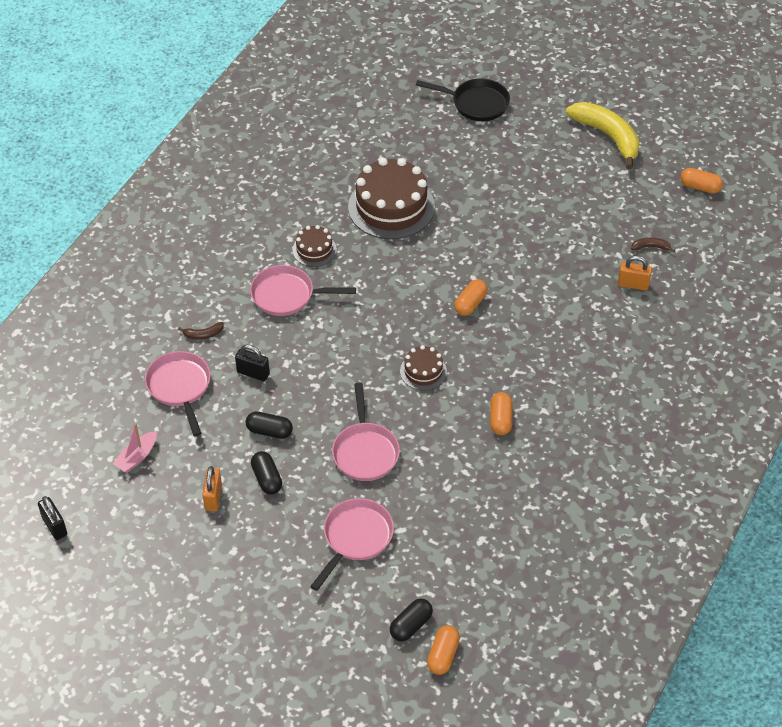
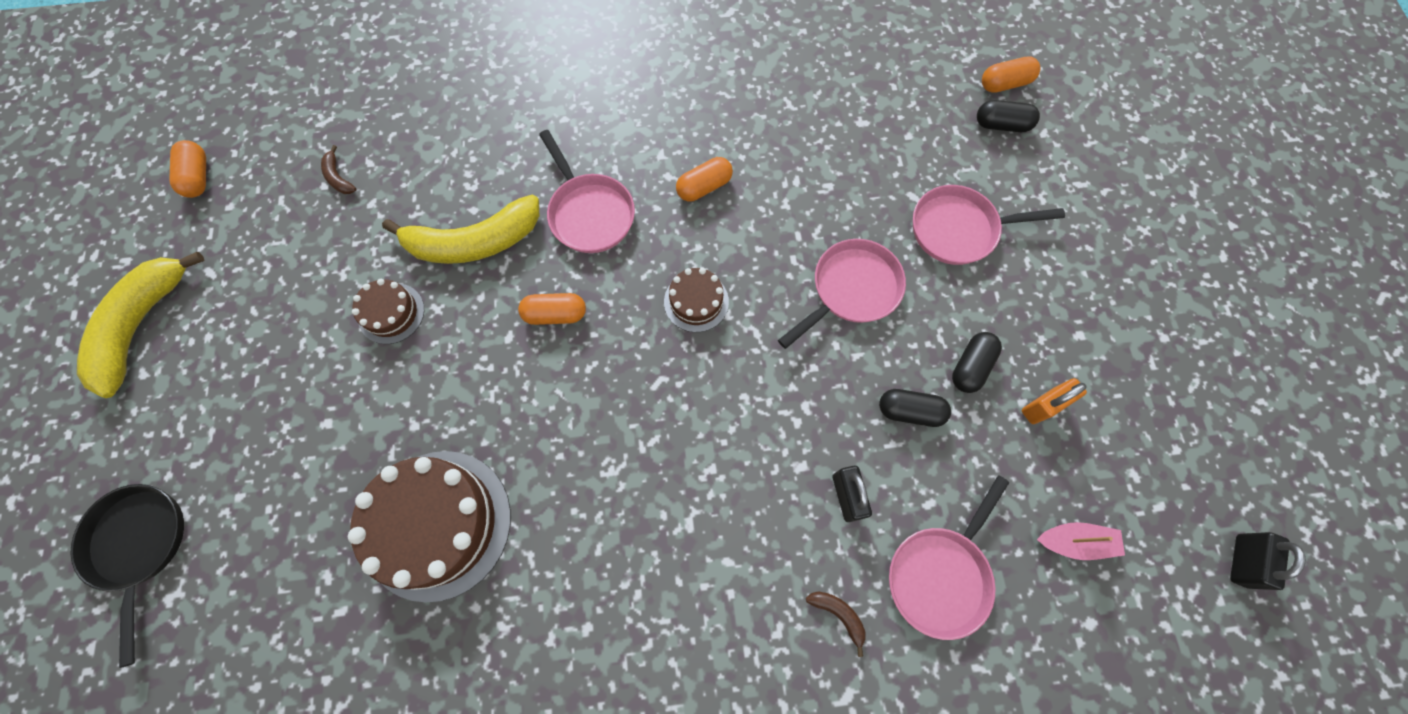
camera: 125 degrees left, 20 degrees up
(269, 431) = (910, 411): black capsule -> black capsule turned 60 degrees counterclockwise
(287, 295) = (693, 550): pink pan -> pink pan (589, 213)
(314, 250) = (586, 574): brown cake -> brown cake (391, 313)
(551, 289) = (474, 242): none -> yellow banana
(633, 284) = (414, 165): orange padlock -> none

